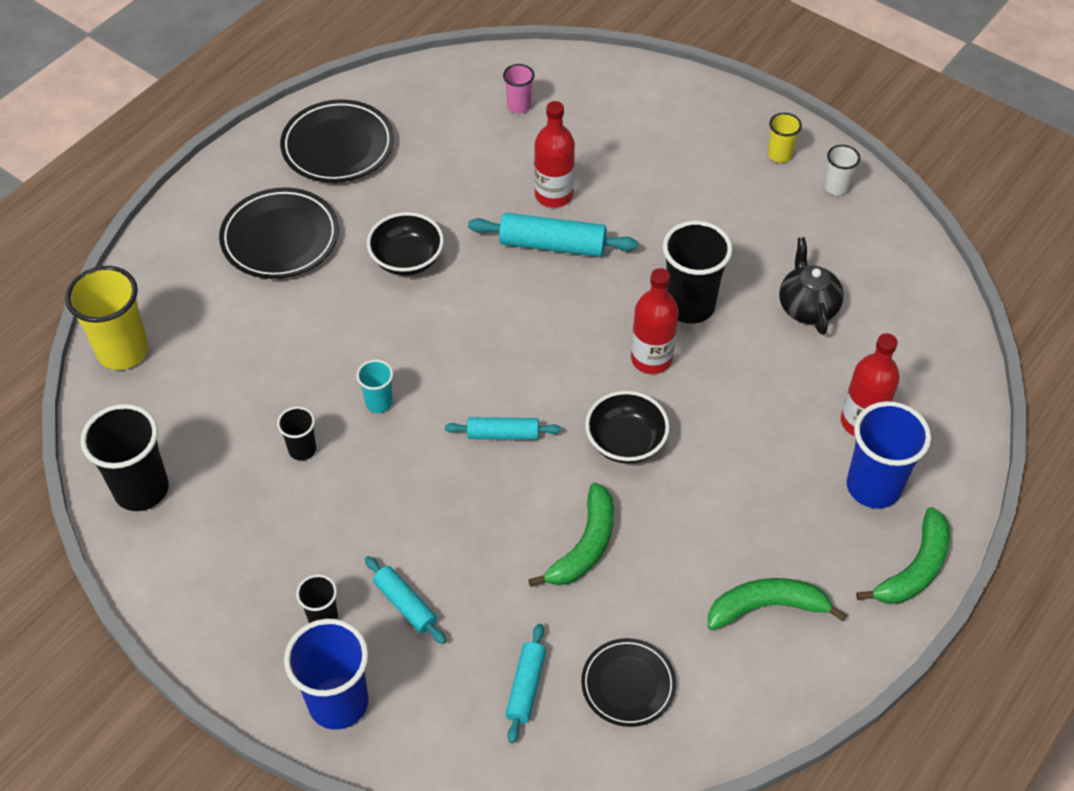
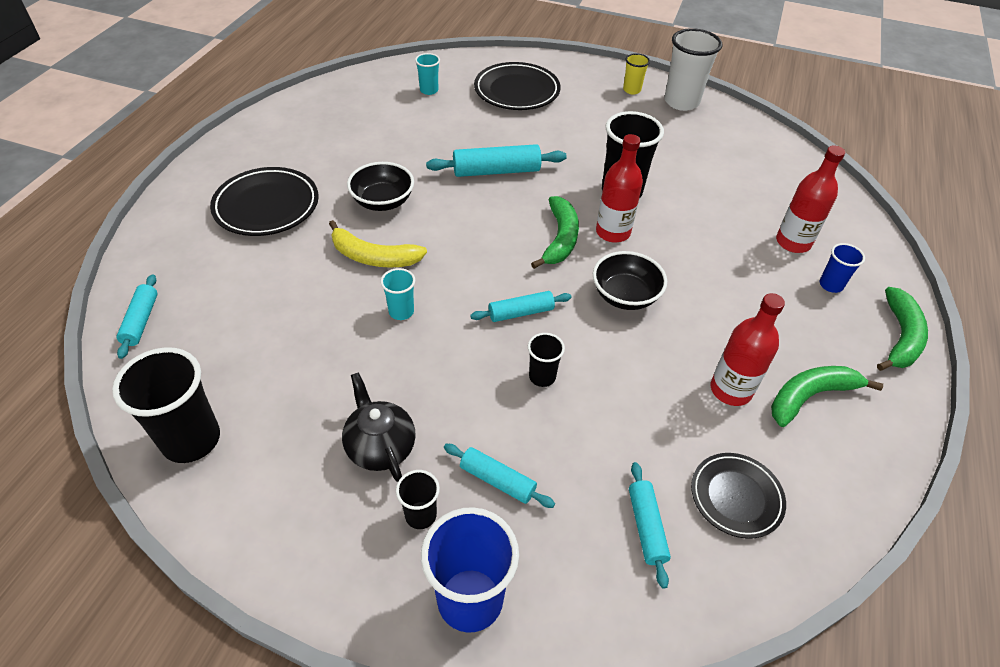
camera: 20 degrees left, 5 degrees down
(123, 351) = (141, 321): yellow cup -> turquoise rolling pin
(302, 449) = (344, 366): black cup -> black cup (542, 377)
(338, 146) = (295, 136): black plate -> black plate (517, 91)
(373, 329) = (373, 257): none -> yellow banana
(519, 106) = (429, 90): pink cup -> turquoise cup
(553, 195) = (481, 139): red bottle -> red bottle (730, 390)
(584, 546) = (634, 385): green banana -> green banana (560, 239)
(807, 307) = (707, 176): black teapot -> black teapot (380, 447)
(836, 187) = (681, 102): white cup -> white cup, size x1.94
(873, 487) = (831, 285): blue cup -> blue cup, size x0.52

